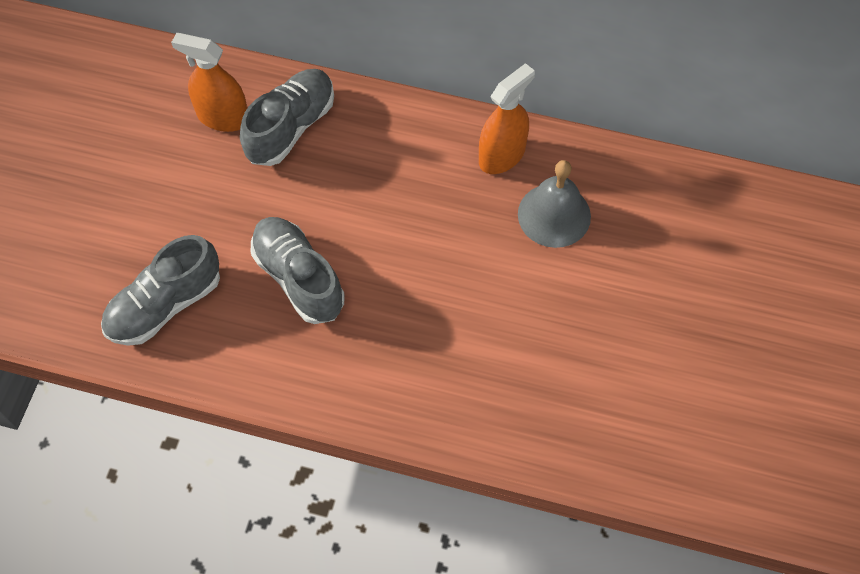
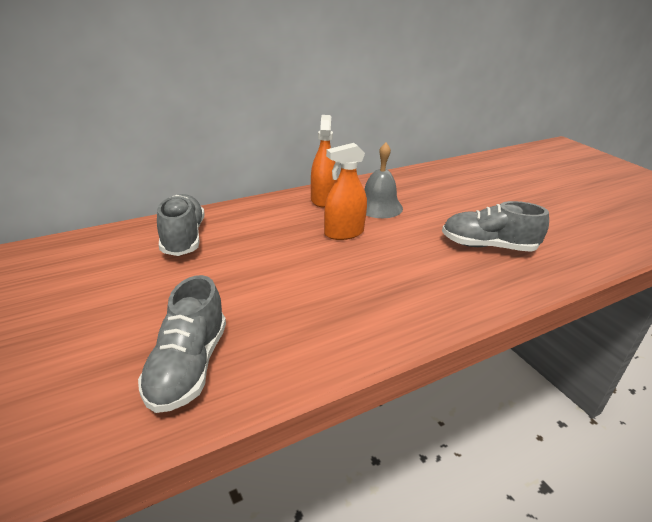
camera: 45 degrees left, 30 degrees down
(222, 117) = (126, 253): orange spray bottle -> orange spray bottle (344, 233)
(298, 278) = (276, 296): grey shoe -> grey shoe (488, 246)

